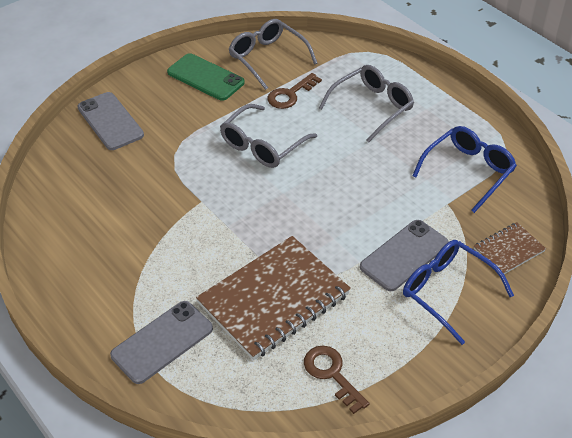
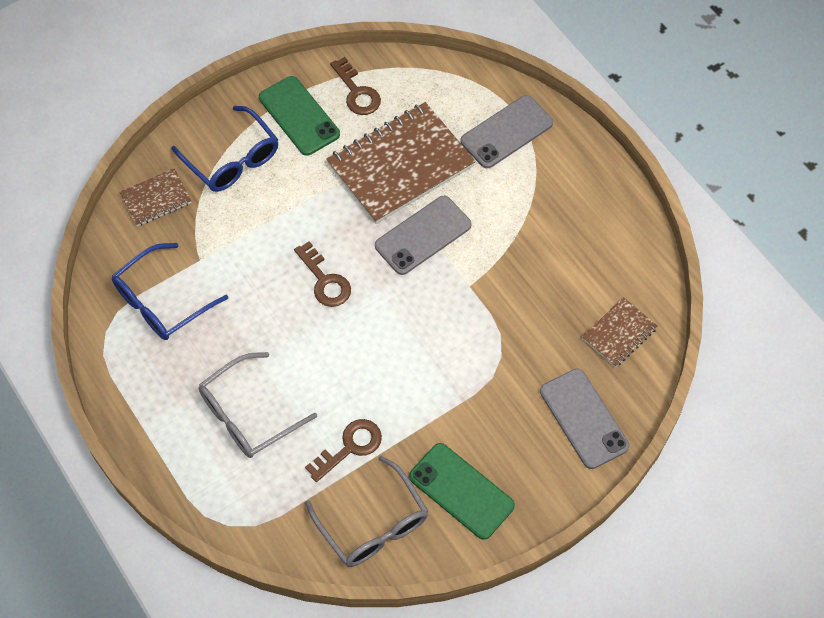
camera: 175 degrees left, 15 degrees up
(72, 176) = (619, 333): none -> brown notebook
(262, 145) = (394, 362): grey glasses -> none
(331, 196) = (325, 281): none -> brown key
(390, 342) = (299, 116): none -> green phone
(404, 255) = (263, 201): grey phone -> grey phone (423, 235)

